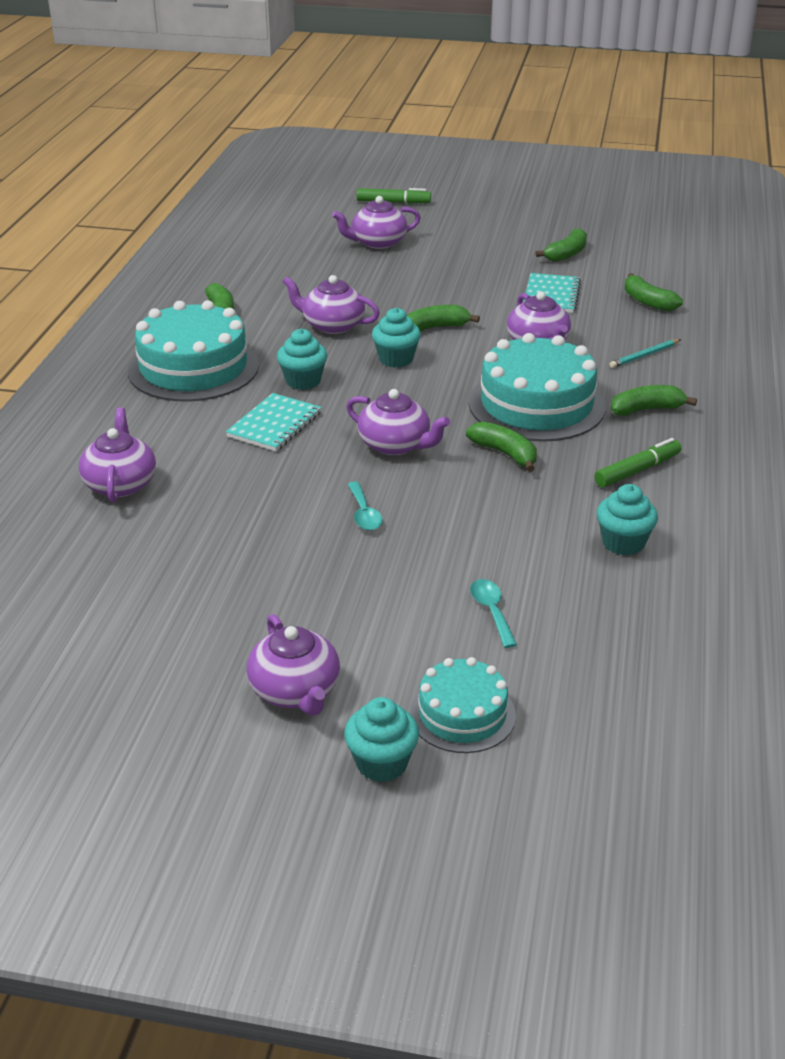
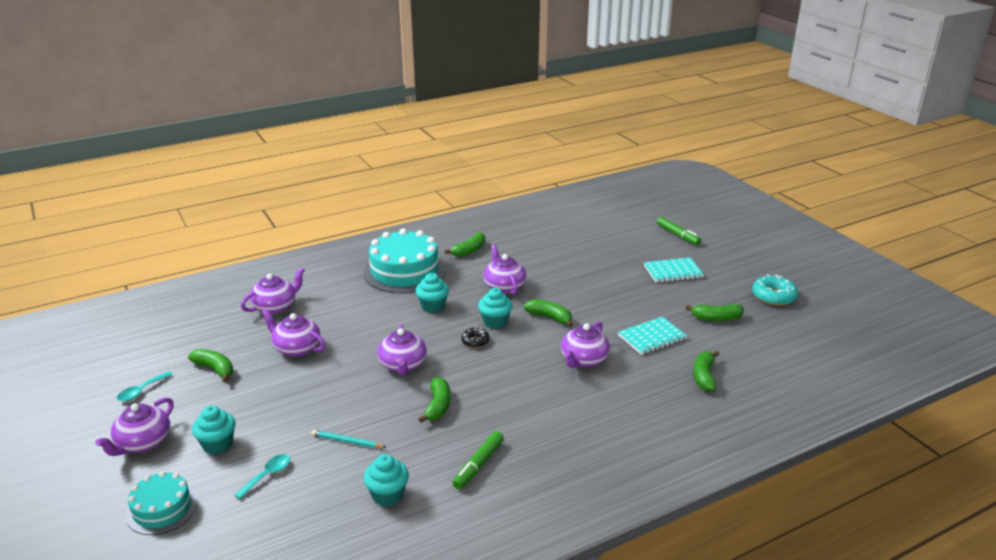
camera: 50 degrees right, 5 degrees down
(275, 425) = (378, 320): turquoise notebook -> turquoise notebook (673, 272)
(364, 514) = (322, 388): turquoise spoon -> turquoise spoon (141, 391)
(377, 242) = (620, 254): purple teapot -> purple teapot (296, 348)
(381, 763) = (101, 500): turquoise cupcake -> turquoise cupcake (217, 444)
(415, 385) = (475, 341): none -> black donut
(536, 404) = (508, 392): turquoise cake -> none
(571, 215) = (773, 296): none -> turquoise donut
(637, 470) = (478, 465): green marker -> green marker turned 105 degrees clockwise
(644, 355) = (628, 406): turquoise pencil -> turquoise pencil (347, 441)
(646, 409) = (559, 437): green banana -> green banana (215, 369)

